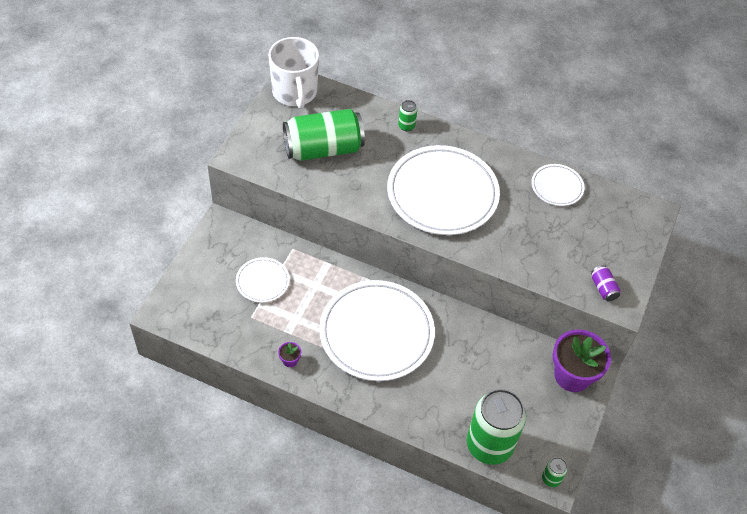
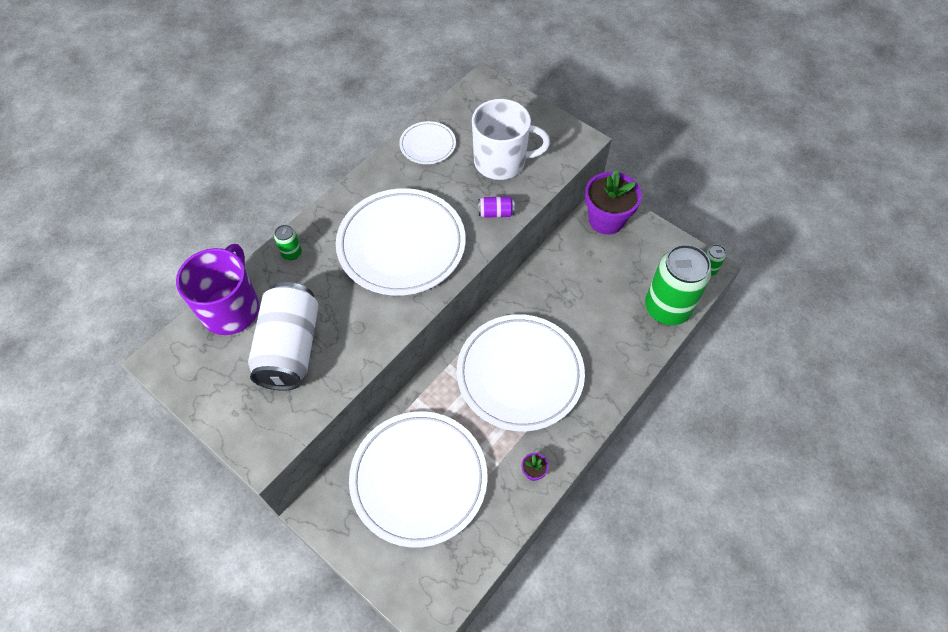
camera: 70 degrees left, 5 degrees up
(262, 281) = (419, 479): white plate -> white plate, size x2.09
(295, 92) = (184, 359): white mug -> white mug (501, 161)
(323, 149) = (290, 348): green can -> white can
(344, 105) = (231, 309): none -> purple mug
(603, 288) = (559, 147): purple can -> purple can (496, 213)

